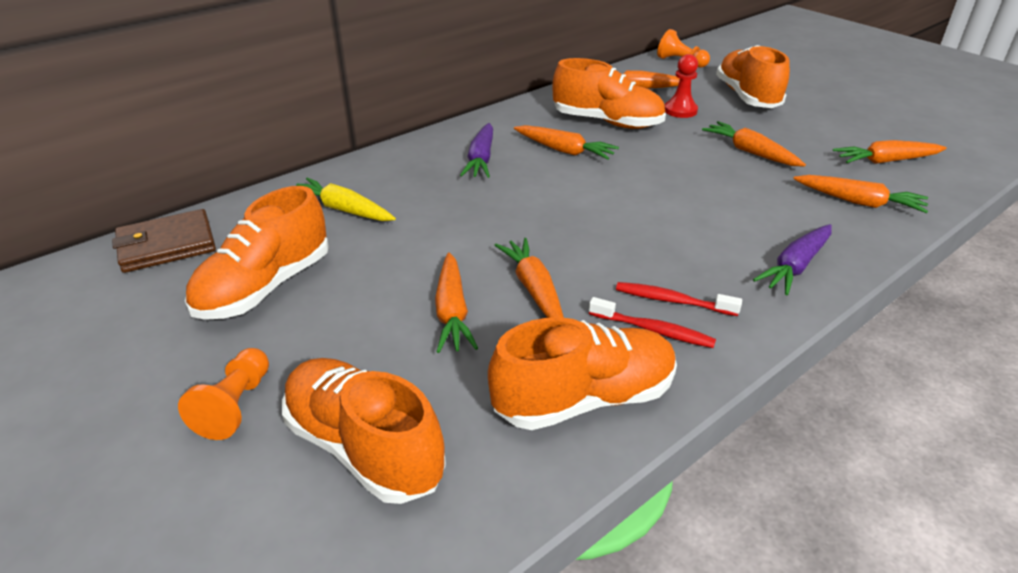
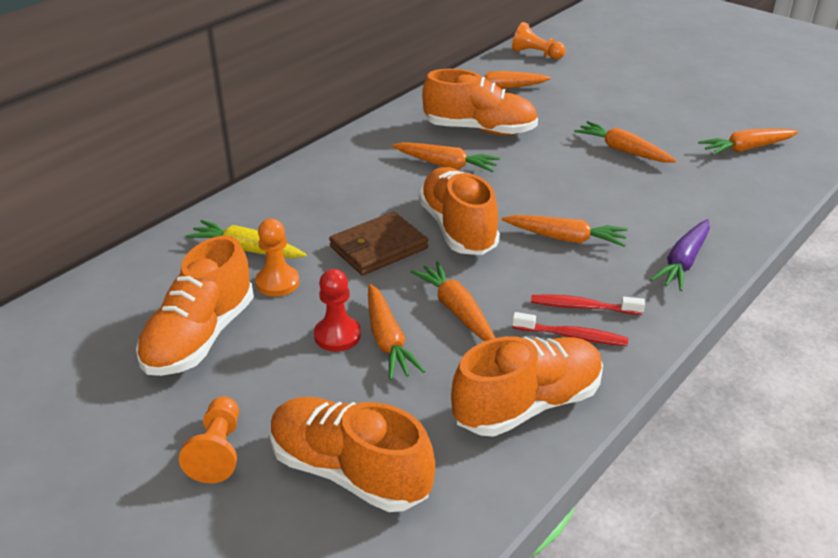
camera: 10 degrees left, 0 degrees up
(167, 245) = (81, 306): brown wallet -> brown wallet (378, 247)
(361, 243) = (277, 282): none -> orange pawn
(481, 159) = (366, 182): purple carrot -> none
(680, 110) = (547, 110): red pawn -> red pawn (337, 335)
(747, 97) = (608, 90): orange shoe -> orange shoe (458, 228)
(859, 202) = (728, 193): orange carrot -> orange carrot (565, 238)

